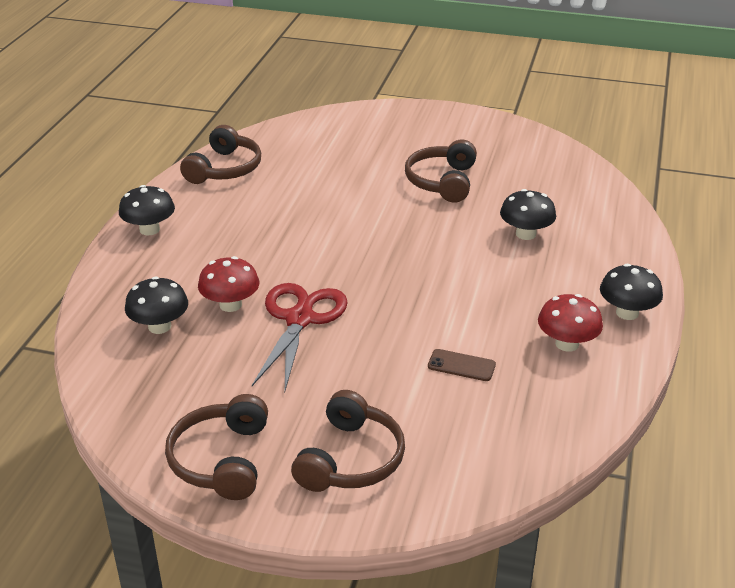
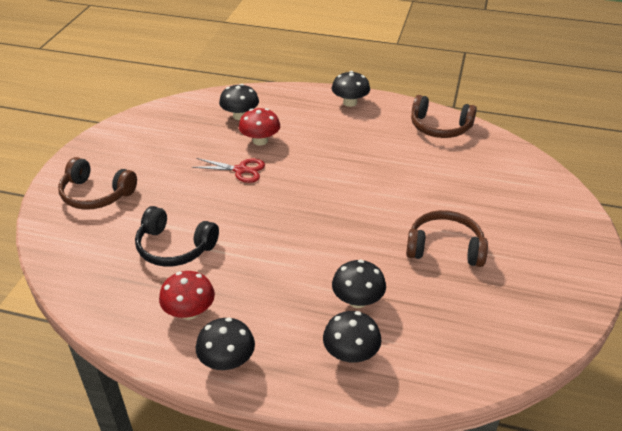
camera: 90 degrees right, 5 degrees up
(222, 460) = (113, 147): brown headphones -> none
(299, 319) = (240, 170): red scissors -> red scissors, size x0.63
(461, 365) = (174, 247): brown phone -> black headphones
(595, 239) = (351, 353): none -> black mushroom

